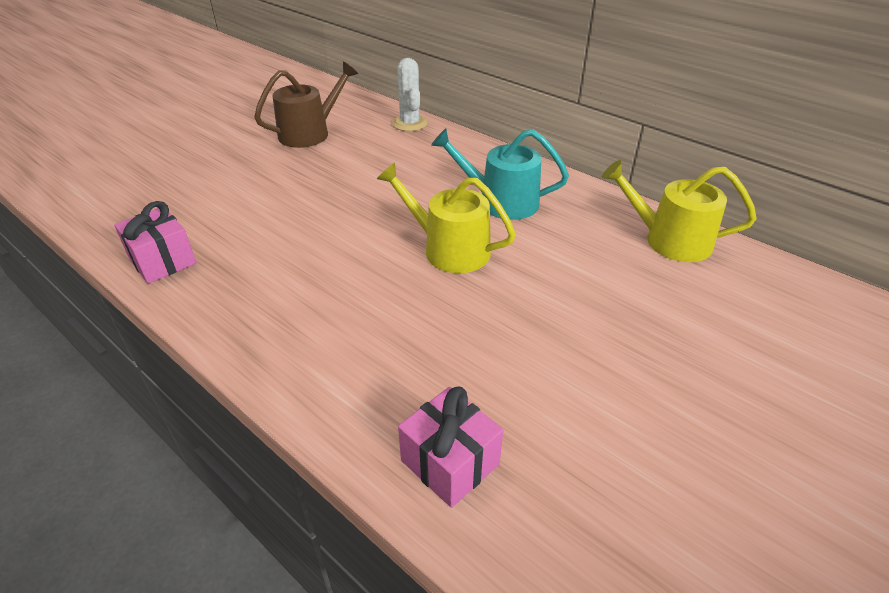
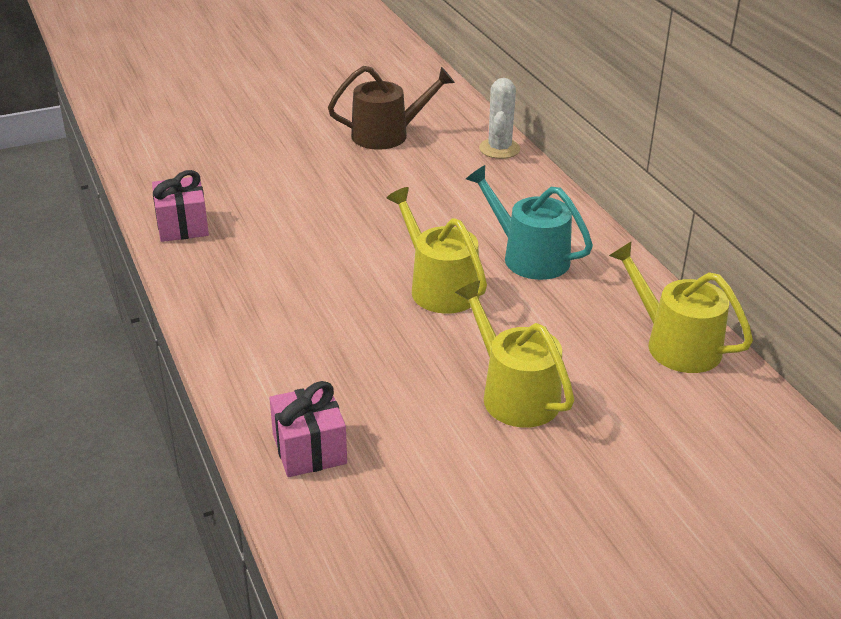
camera: 25 degrees right, 5 degrees down
(589, 328) = (514, 394): none -> yellow watering can

